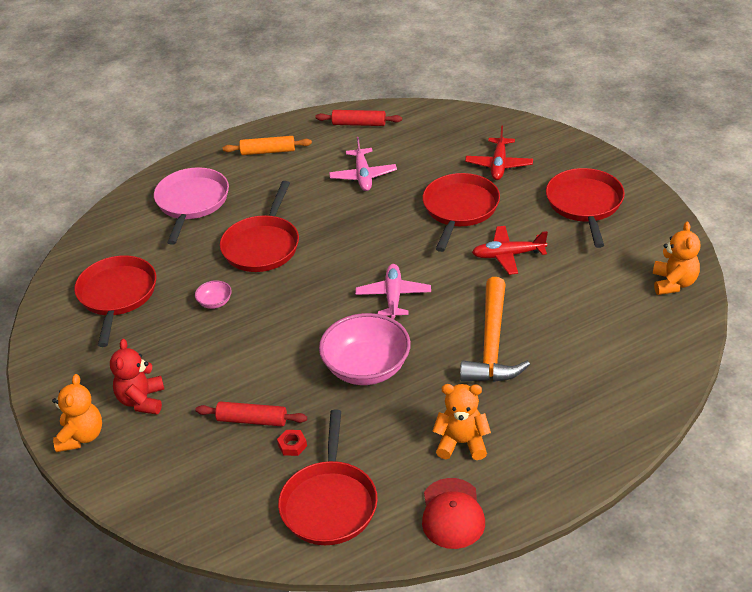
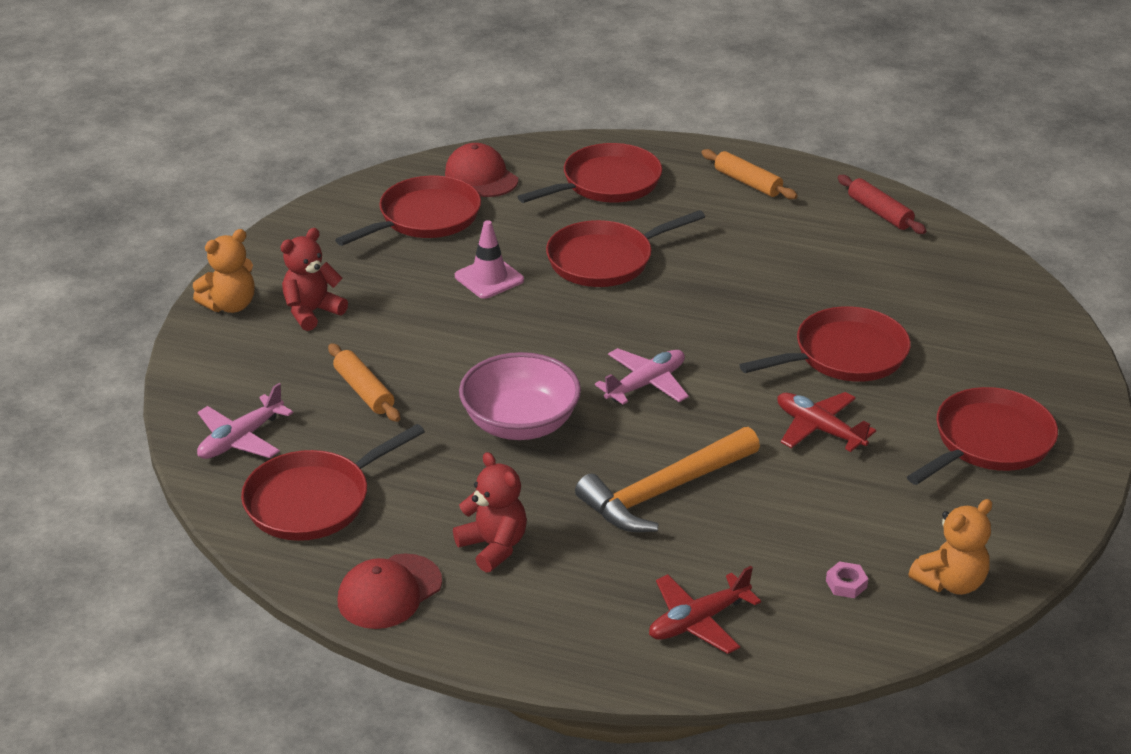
camera: 45 degrees right, 5 degrees down
(110, 248) = (481, 176): none -> red cap
(191, 202) = (607, 183): pink pan -> red pan
(215, 302) = (489, 278): pink bowl -> pink traffic cone
(252, 420) = (364, 391): red rolling pin -> orange rolling pin
(292, 445) = (361, 435): red nut -> none
(363, 176) = (801, 262): pink plane -> pink plane (240, 439)
(462, 443) = (493, 546): orange teddy bear -> red teddy bear
(499, 165) = (960, 343): red plane -> red plane (698, 621)
(638, 320) = (846, 584): none -> pink nut

